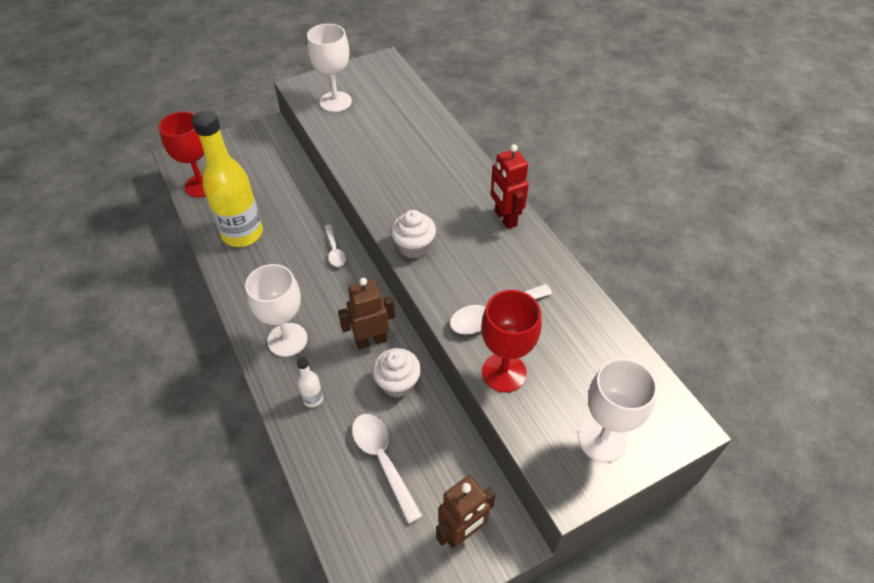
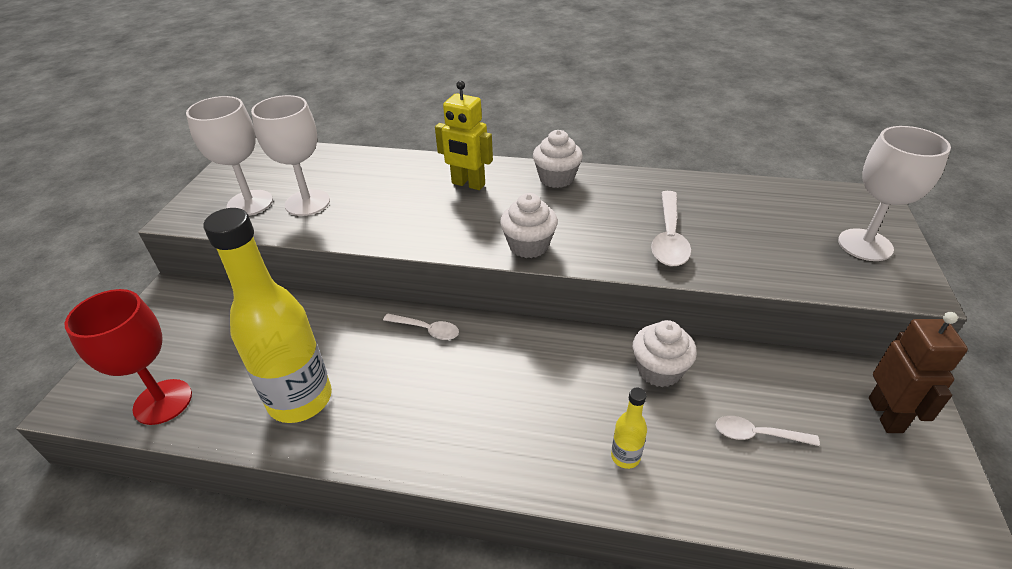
camera: 50 degrees left, 10 degrees down
(287, 340) = (514, 438): white goblet -> white goblet (307, 203)
(313, 399) = (625, 457): white bottle -> yellow bottle
(371, 340) = (584, 363): brown robot -> none
(383, 461) = (757, 435): white spoon -> white spoon, size x0.62
(451, 179) = (468, 184): none -> yellow robot
(504, 372) = (747, 264): red goblet -> none
(505, 218) = (556, 178): red robot -> white cupcake

